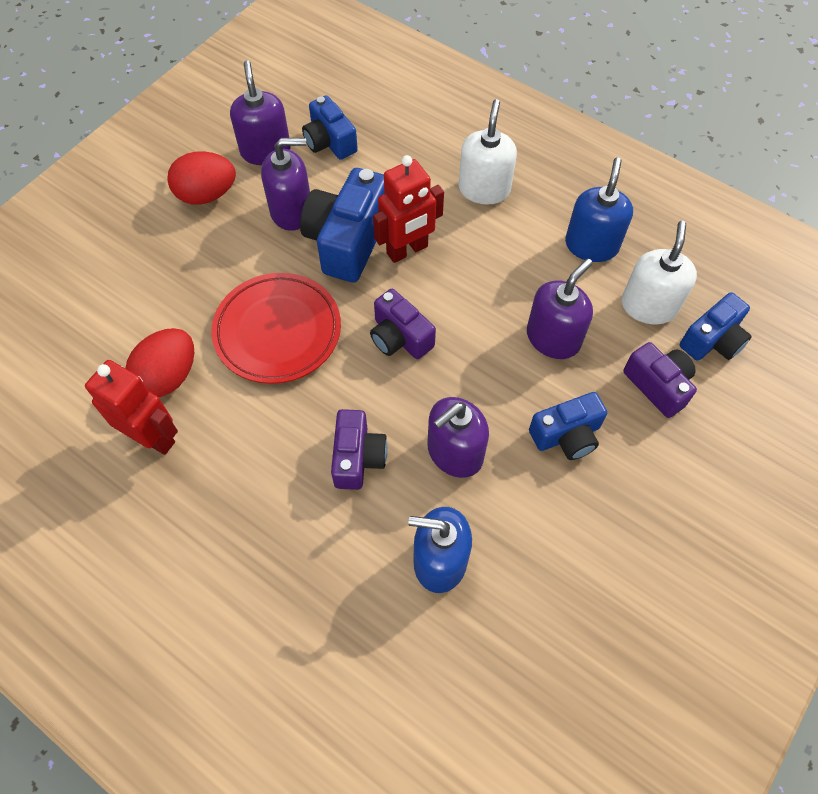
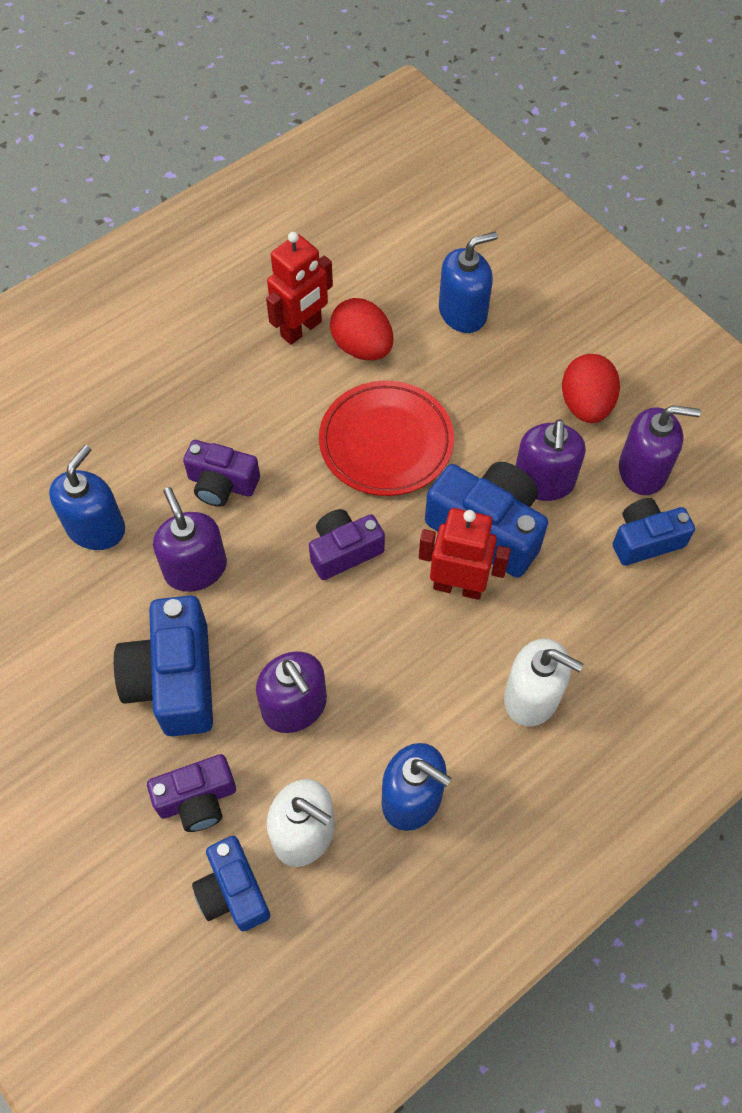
camera: 105 degrees right, 0 degrees up
(114, 301) = (463, 312): none -> blue soap dispenser
(407, 250) = (458, 586): red robot -> red robot turned 120 degrees clockwise
(566, 435) = (174, 680): blue camera -> blue camera, size x1.60

